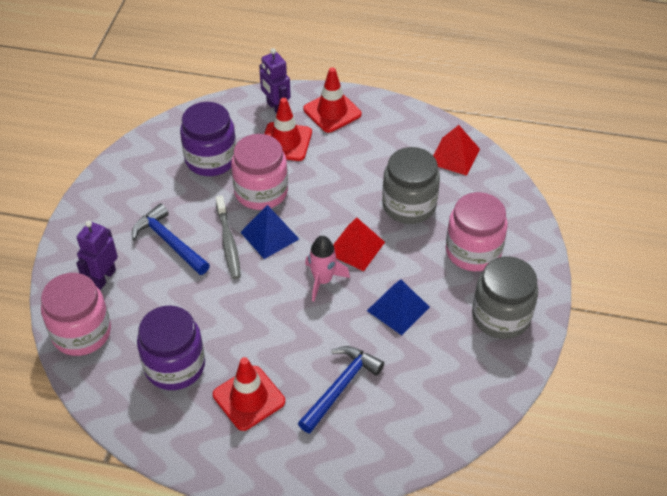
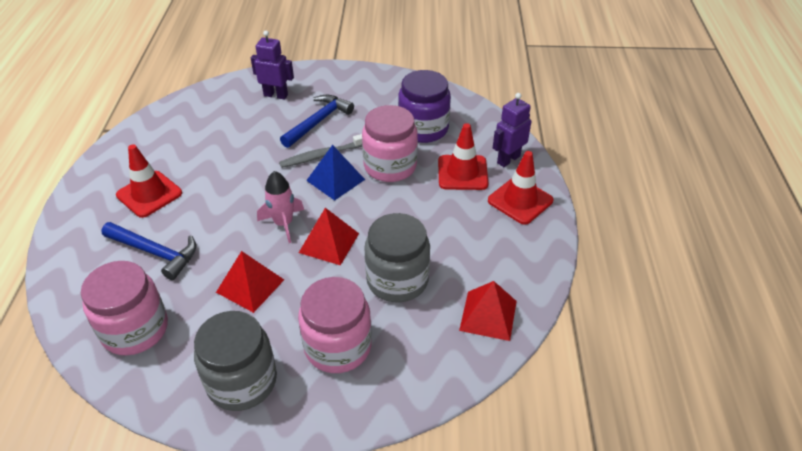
camera: 80 degrees right, 5 degrees down
(81, 333) = (220, 95): pink jar -> pink jar (135, 329)
(175, 366) = (186, 147): purple jar -> none
(398, 308) = (250, 285): blue pyramid -> red pyramid

